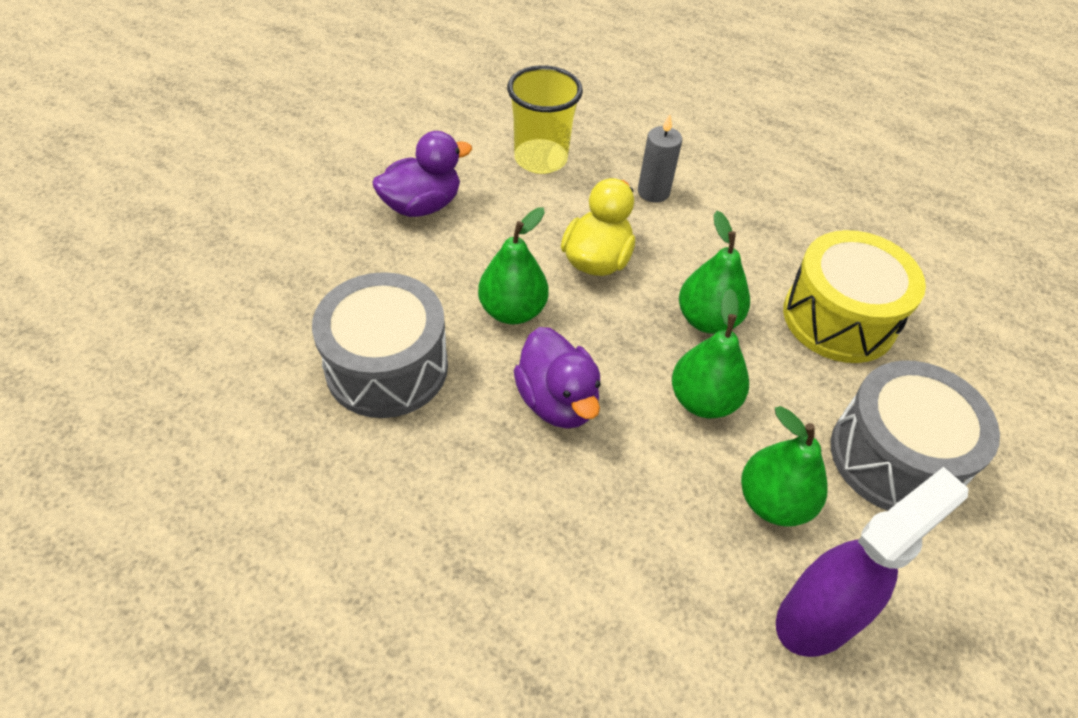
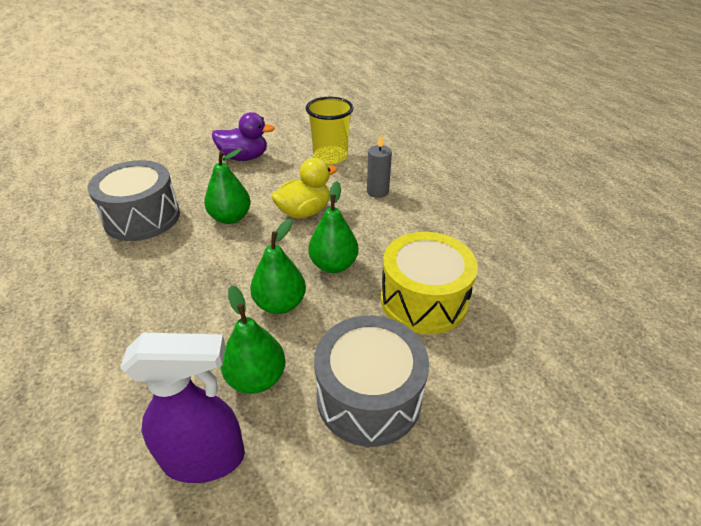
camera: 35 degrees right, 10 degrees down
(557, 401) = (201, 267): purple duck -> none

